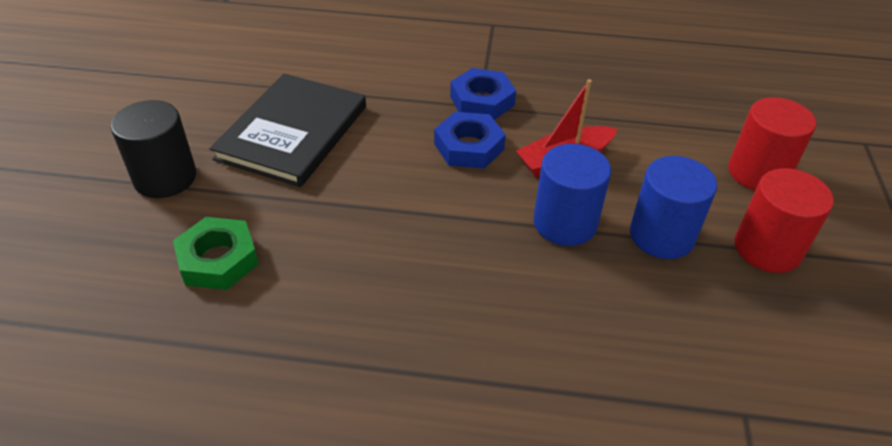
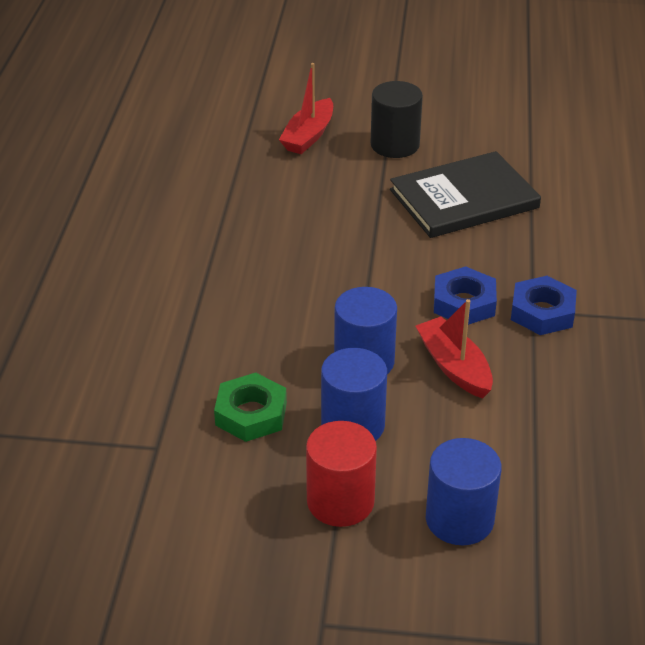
camera: 90 degrees right, 5 degrees down
(108, 258) = (308, 136): none -> red boat
(218, 259) = (309, 181): green nut -> green nut (251, 414)
(293, 132) = (464, 199): black book -> black book turned 45 degrees counterclockwise
(758, 172) = (459, 519): red cylinder -> blue cylinder

